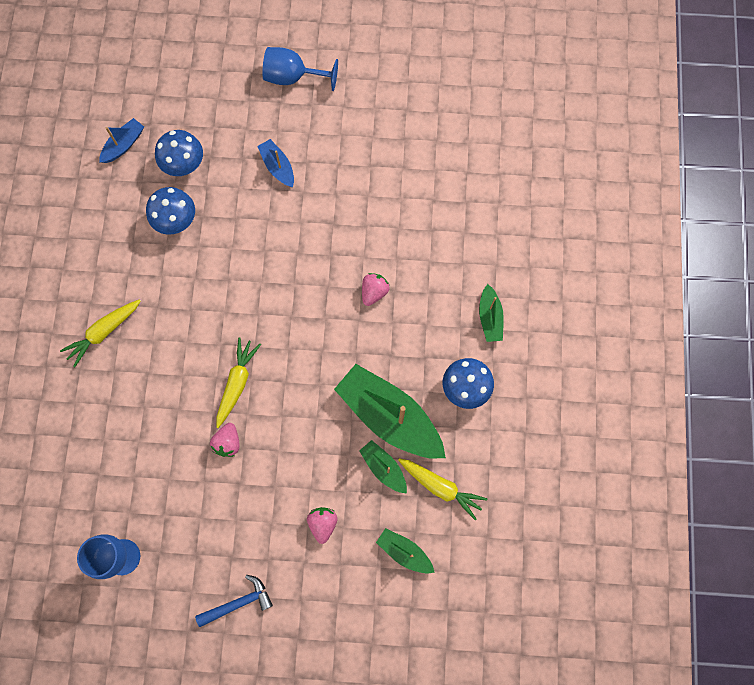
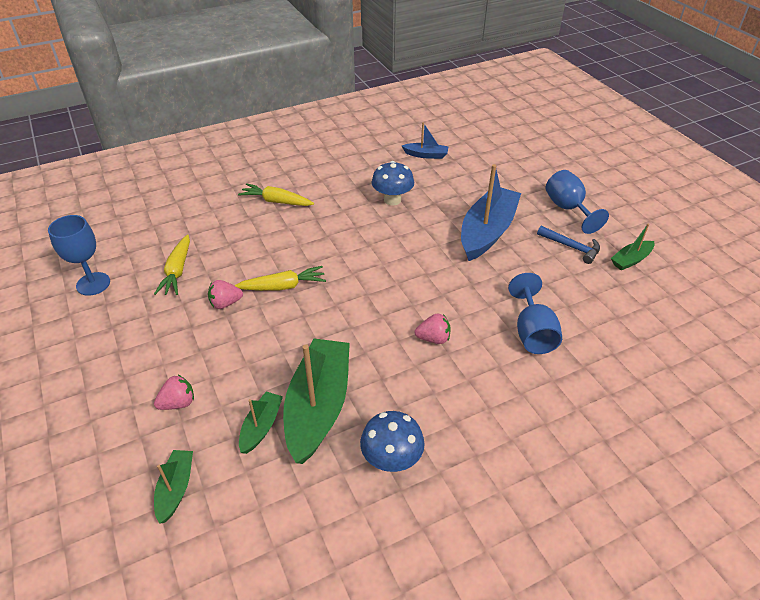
camera: 60 degrees right, 30 degrees down
(184, 165) = (439, 186): blue mushroom -> none
(239, 602) = (74, 374): blue hammer -> blue hammer (571, 247)
(278, 167) = (487, 232): blue boat -> blue boat, size x2.06
(413, 214) = (532, 332): none -> blue goblet
(440, 487) = (266, 489): yellow carrot -> yellow carrot (177, 271)
(490, 317) = (485, 445): green boat -> green boat (631, 260)

